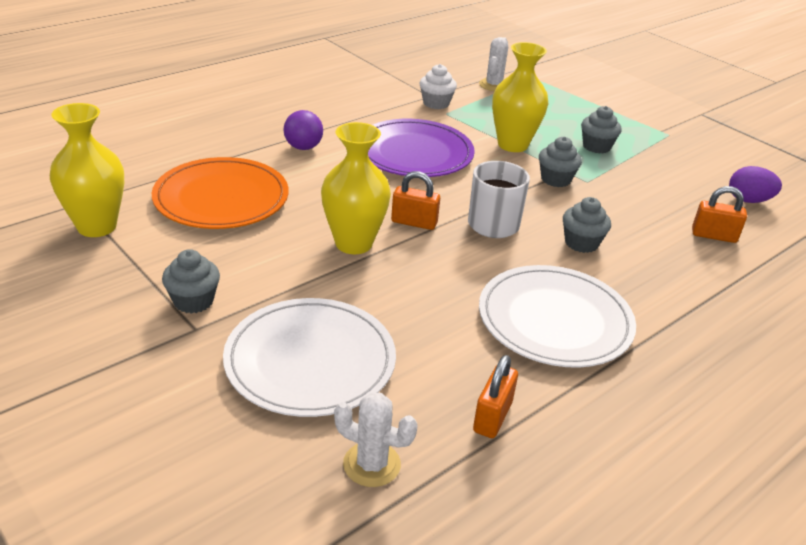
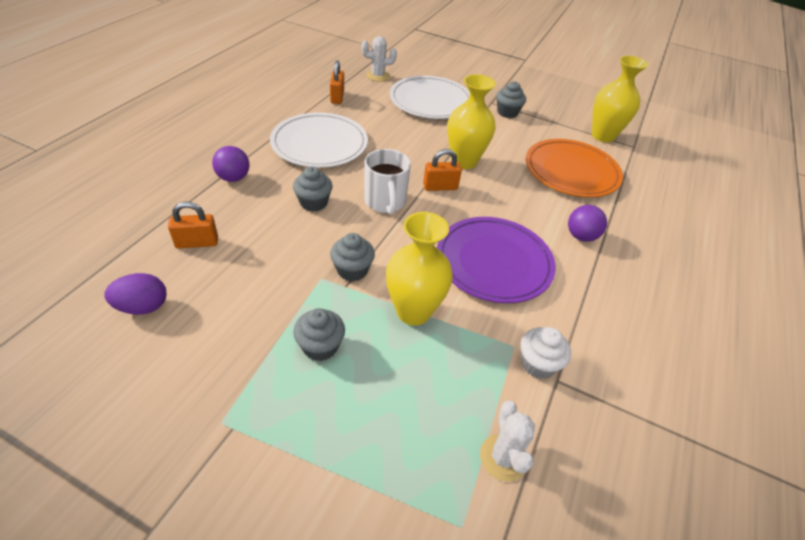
camera: 155 degrees right, 10 degrees up
(684, 297) = (234, 178): none -> purple ball

